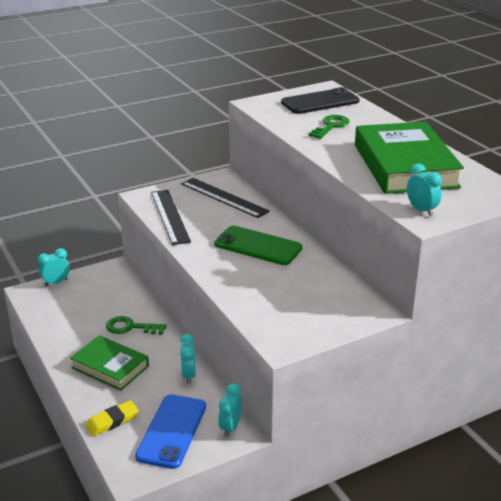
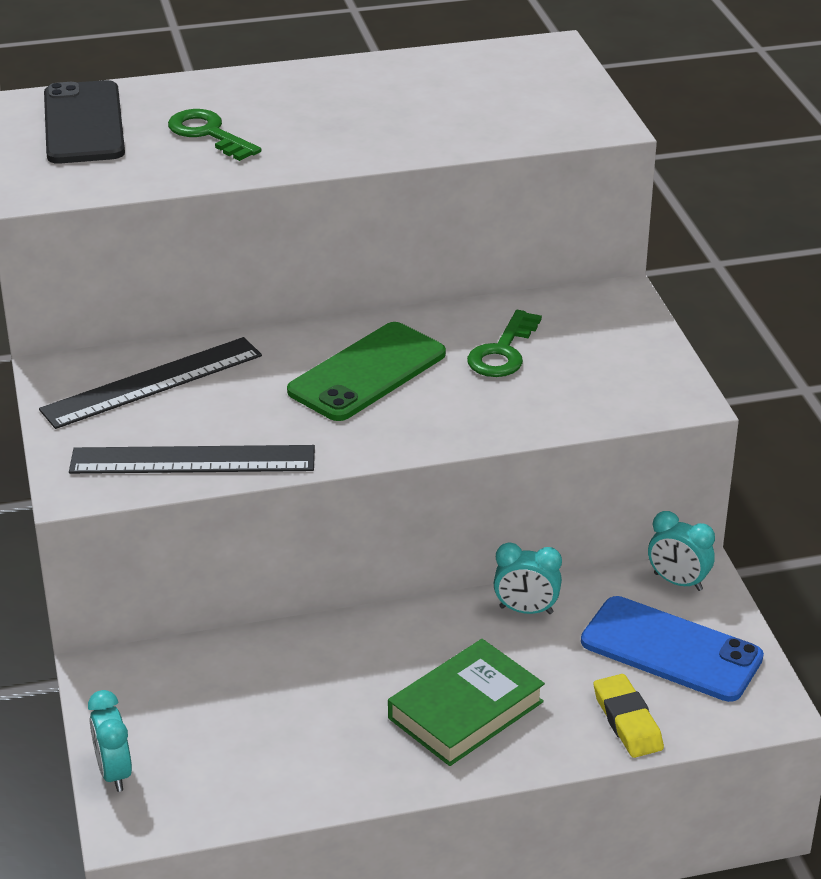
camera: 75 degrees left, 5 degrees up
(130, 327) = (345, 669): green key -> green key (502, 352)
(405, 166) = (412, 102): green book -> none
(421, 210) = (571, 121): turquoise clock -> none

